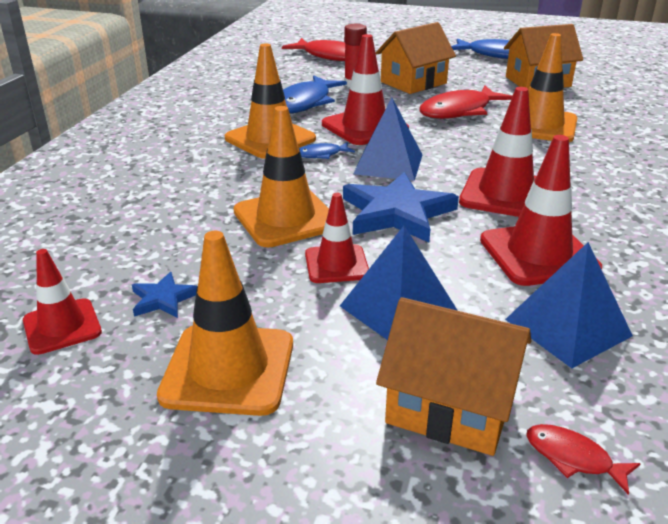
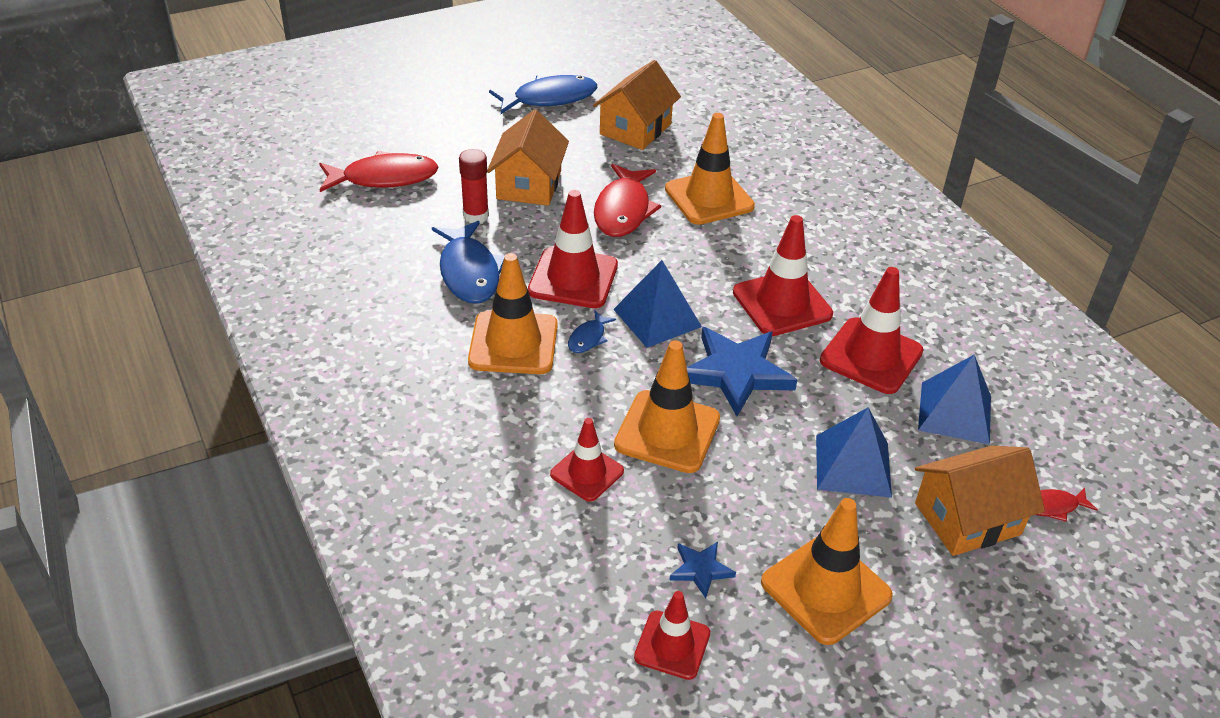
camera: 45 degrees left, 10 degrees up
(336, 264) = (765, 453): red traffic cone -> red traffic cone (587, 473)

